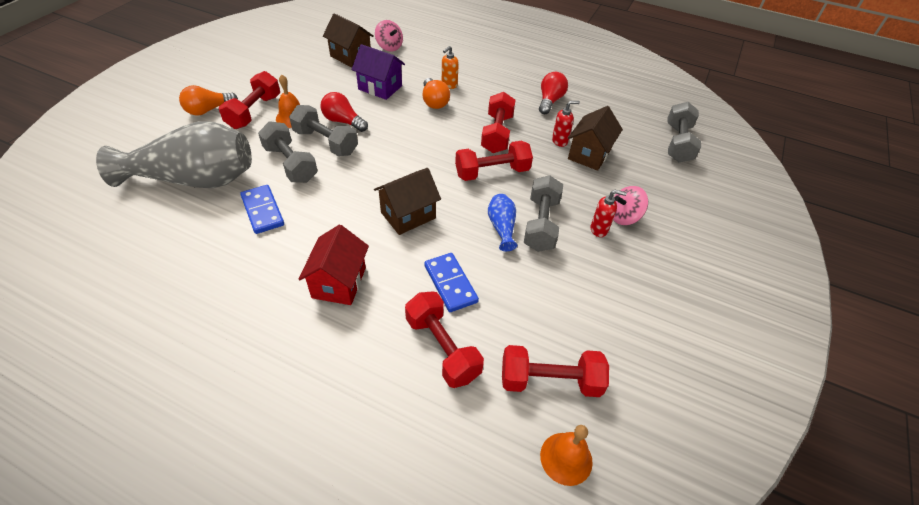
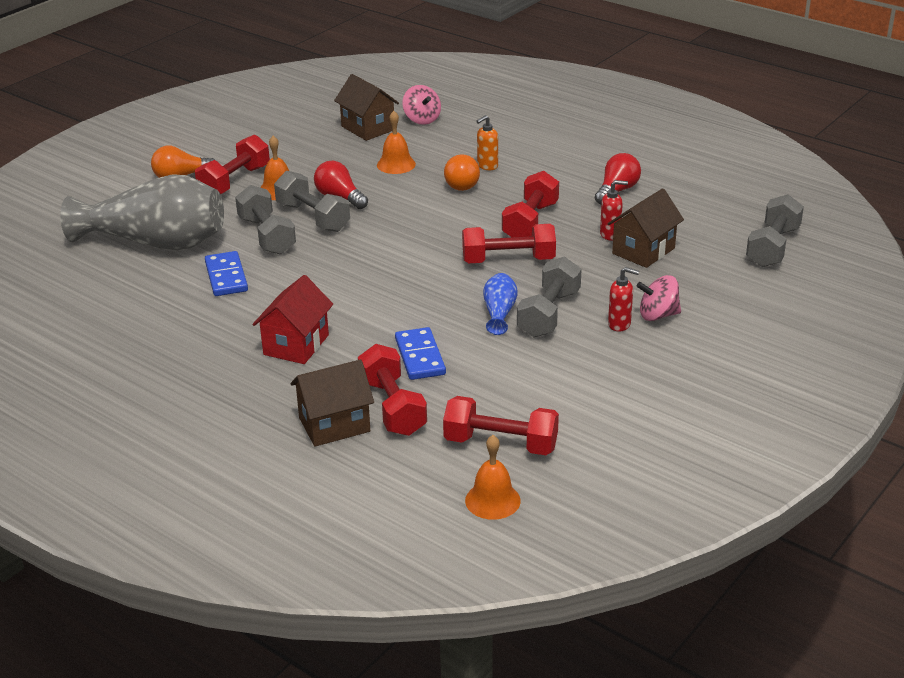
camera: 15 degrees right, 15 degrees down
(380, 87) = (396, 164): purple house -> orange bell
(408, 215) = (391, 293): brown house -> brown house (334, 425)

